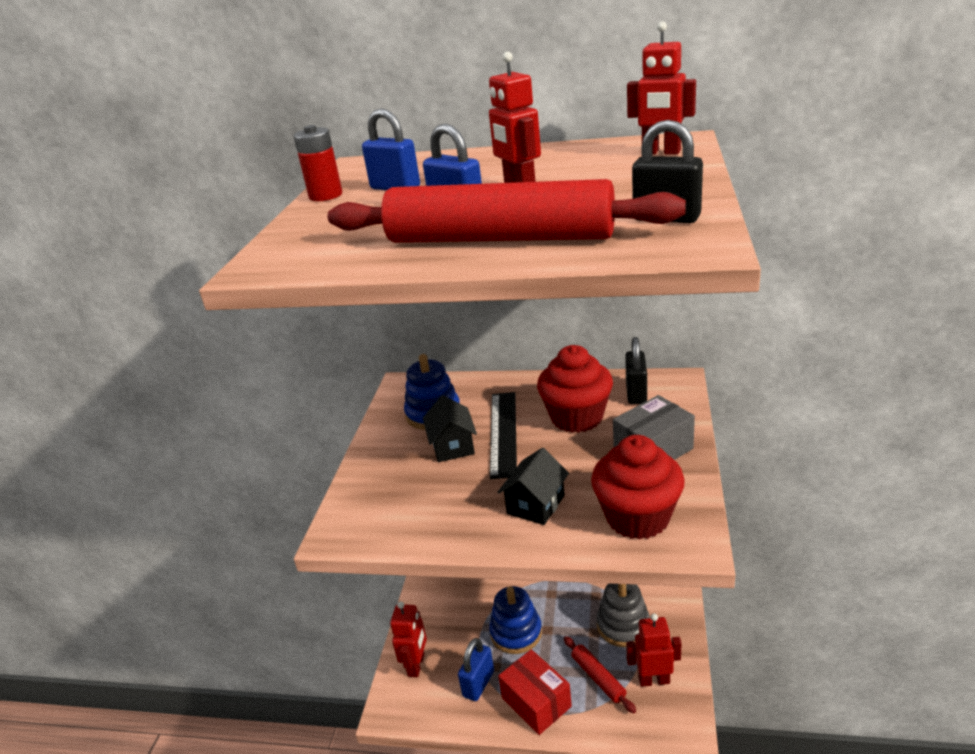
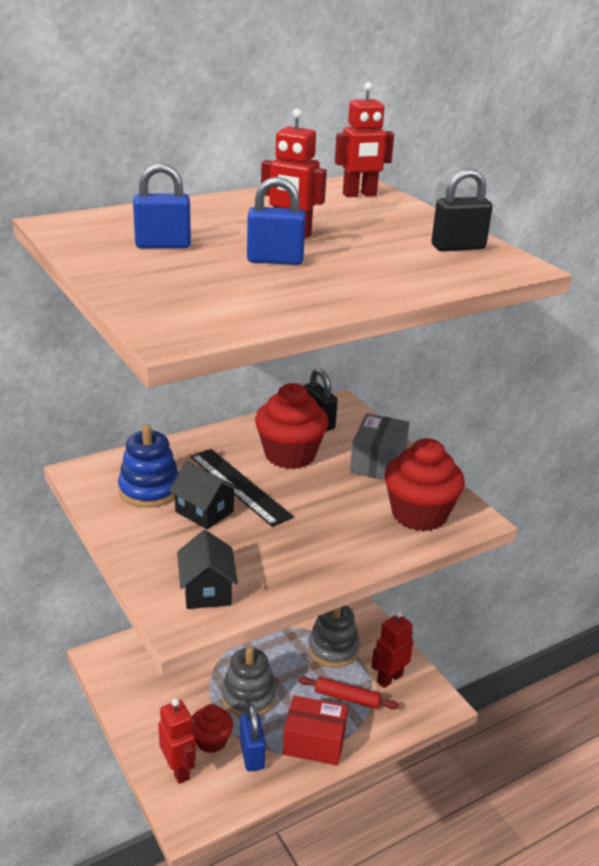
camera: 45 degrees left, 0 degrees up
(325, 195) = (95, 260): red battery -> none
(458, 654) = (211, 741): none -> red cupcake
(499, 239) = (360, 278): red rolling pin -> none
(516, 632) = (248, 697): blue stacking toy -> grey stacking toy
(536, 504) = (333, 533): black house -> black house (207, 590)

